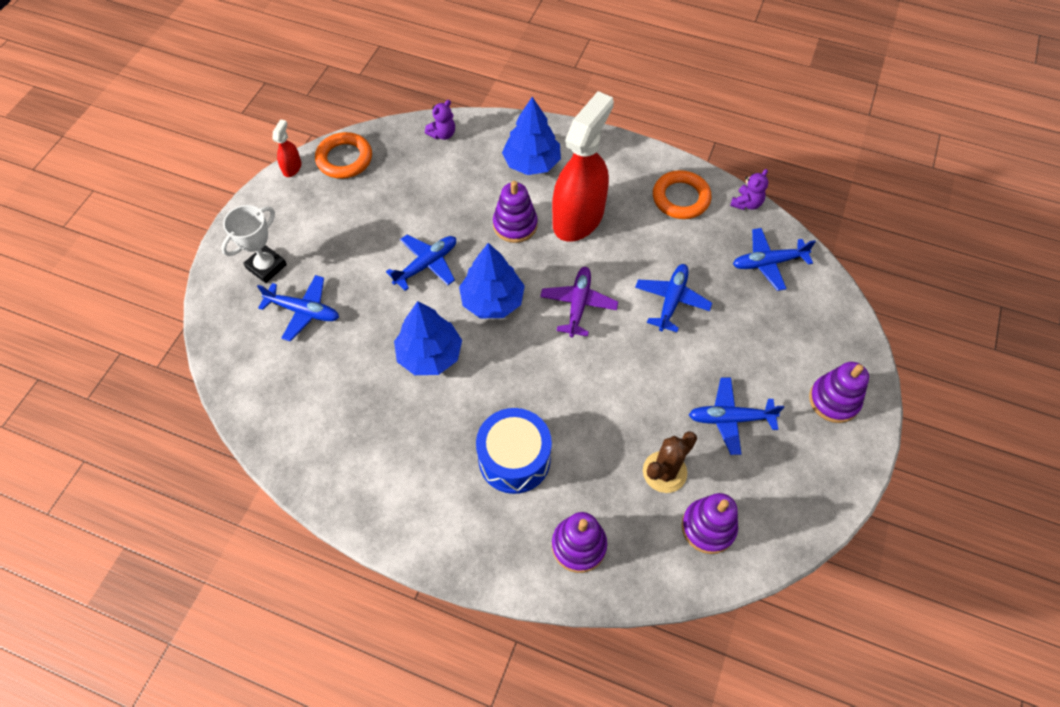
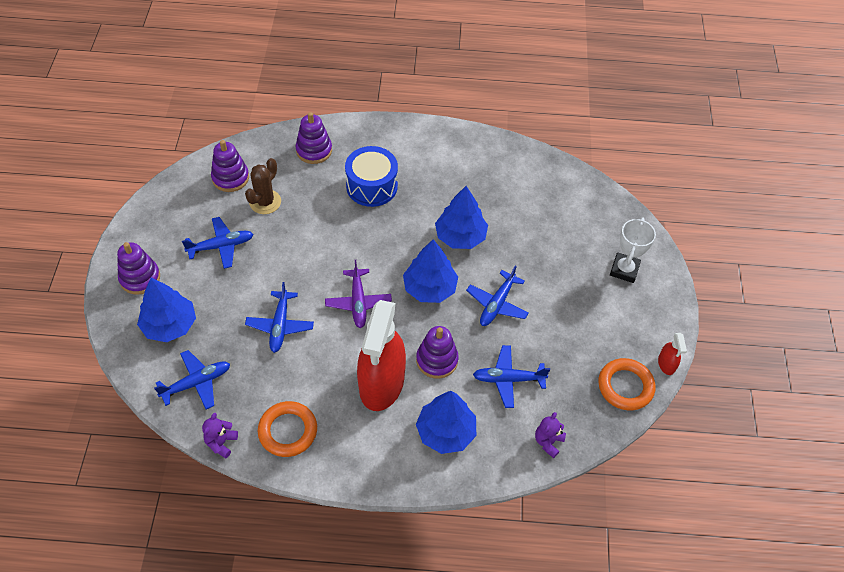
camera: 160 degrees right, 5 degrees down
(303, 311) = (572, 244): blue plane -> blue plane (508, 379)
(796, 331) = (170, 325): none -> blue tree

